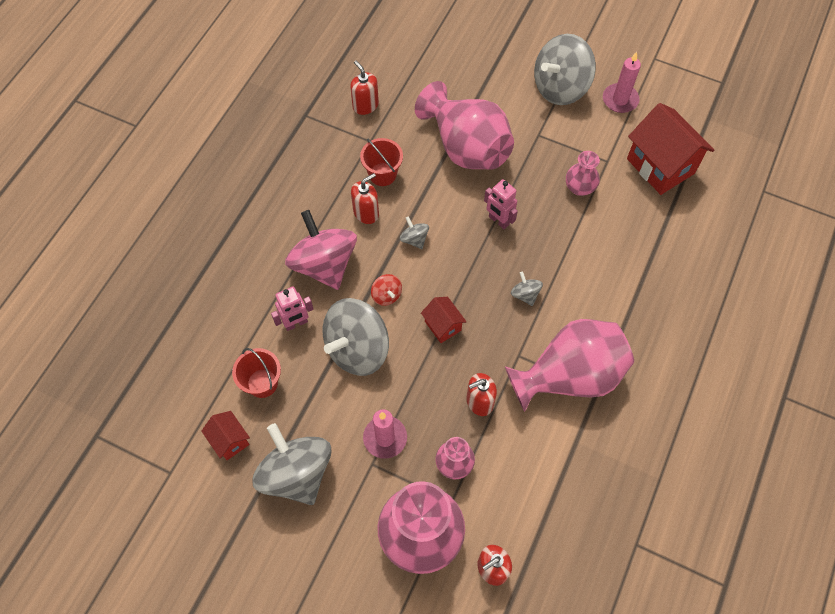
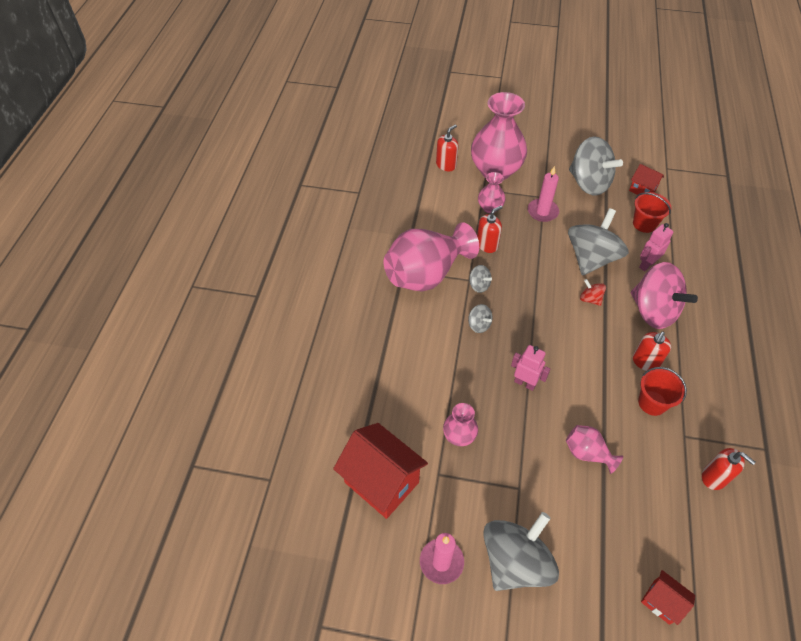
camera: 165 degrees right, 10 degrees down
(414, 239) = (591, 349): grey spinning top -> grey spinning top (479, 285)
(443, 326) = (535, 287): red house -> red house (661, 602)
(466, 147) = (587, 453): pink vase -> pink vase, size x0.48

